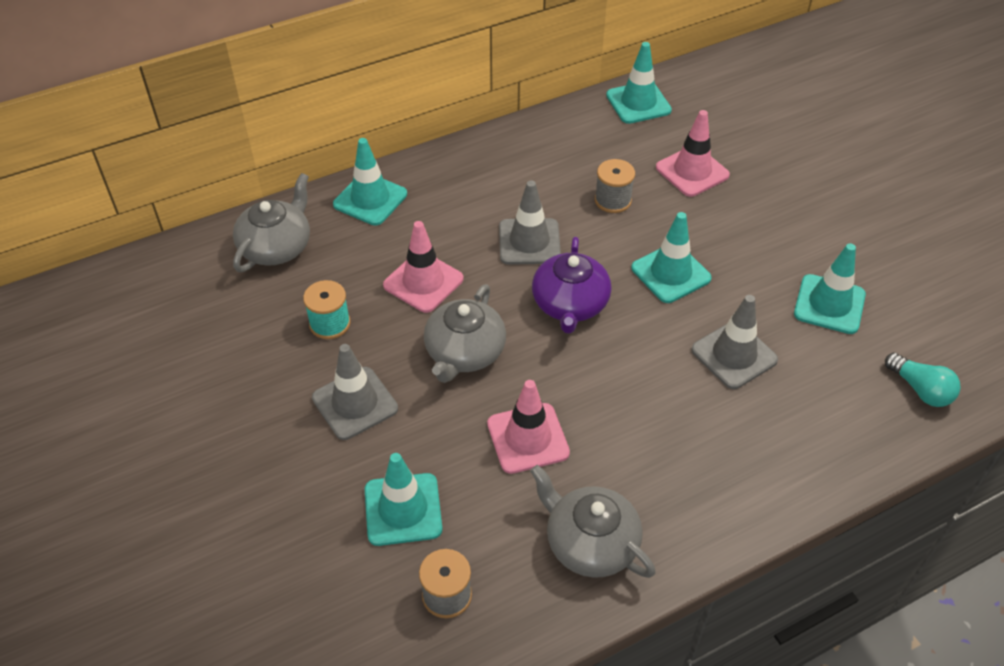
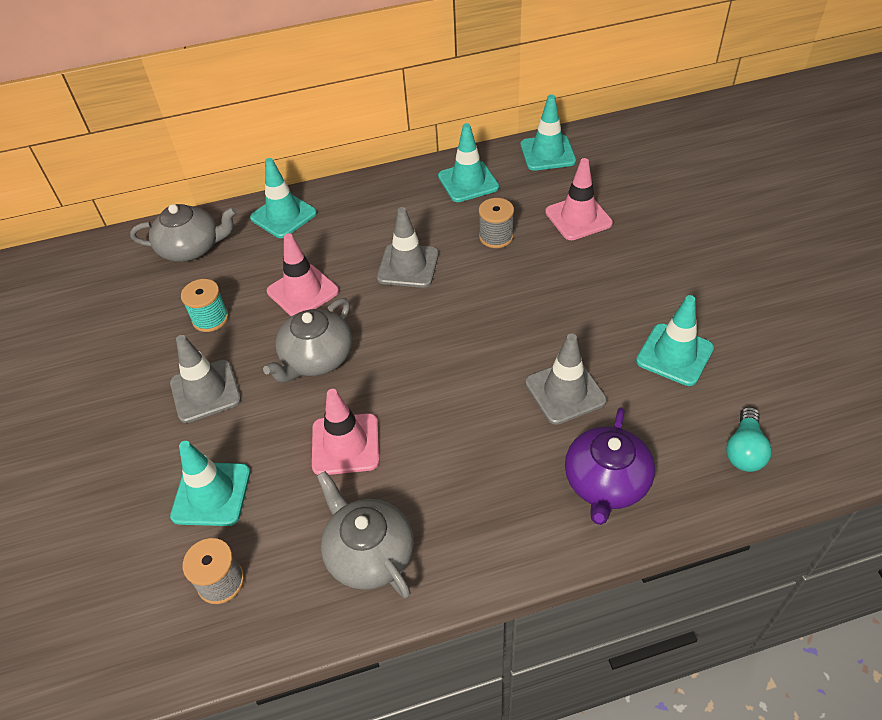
camera: 15 degrees right, 0 degrees up
(276, 247) = (191, 248): grey teapot -> grey teapot turned 45 degrees clockwise
(570, 304) = (426, 326): purple teapot -> purple teapot (606, 482)
(670, 273) = (528, 308): turquoise traffic cone -> turquoise traffic cone (468, 182)
(920, 389) = (744, 450): turquoise light bulb -> turquoise light bulb turned 45 degrees clockwise

